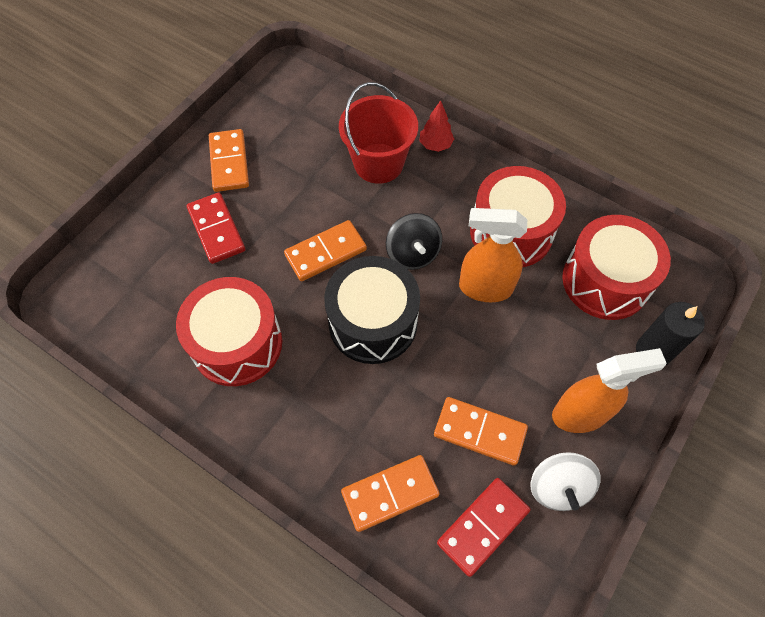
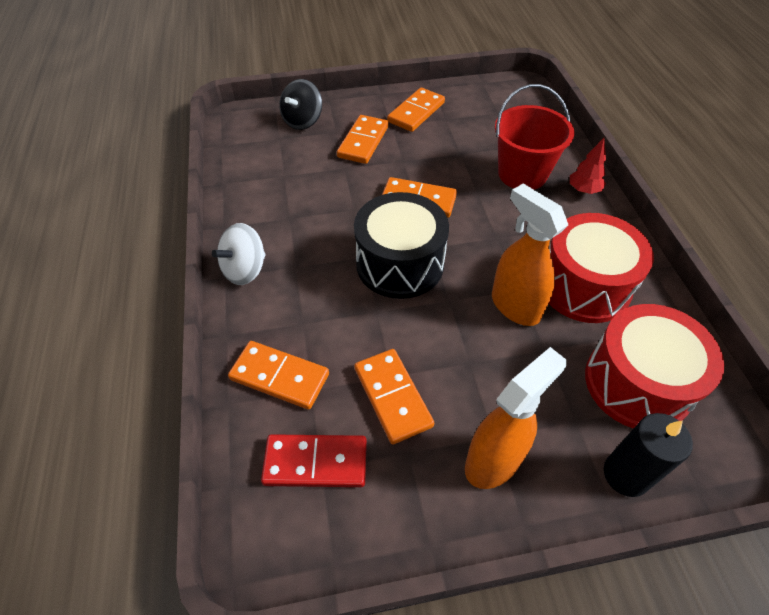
camera: 45 degrees right, 10 degrees down
(216, 230) = (363, 142): red domino -> orange domino
(237, 343) = (298, 209): red drum -> none
(413, 253) = (482, 244): black spinning top -> black spinning top (303, 121)
(558, 487) = (409, 495): white spinning top -> white spinning top (245, 270)
(580, 414) = (494, 460): orange spray bottle -> orange spray bottle turned 75 degrees counterclockwise

